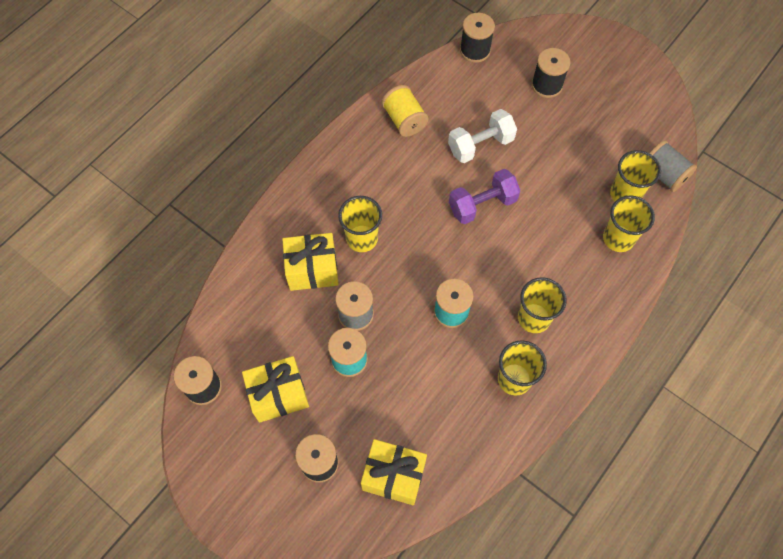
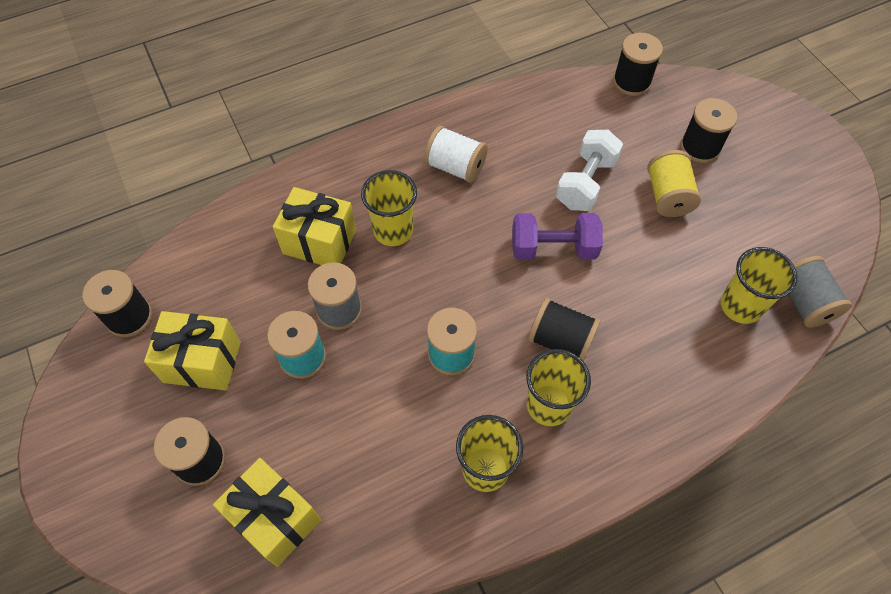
camera: 25 degrees right, 5 degrees down
(381, 170) = (455, 167): none -> white spool
(404, 120) = (511, 125): yellow spool -> yellow spool (667, 196)
(480, 145) = (585, 183): white dumbbell -> white dumbbell turned 60 degrees counterclockwise
(519, 269) = (560, 340): none -> black spool
(618, 238) = (706, 355): yellow cup -> none

